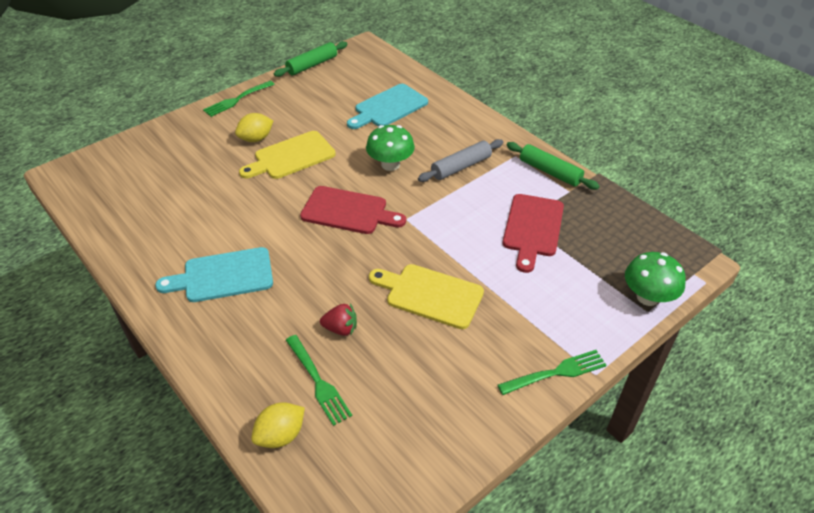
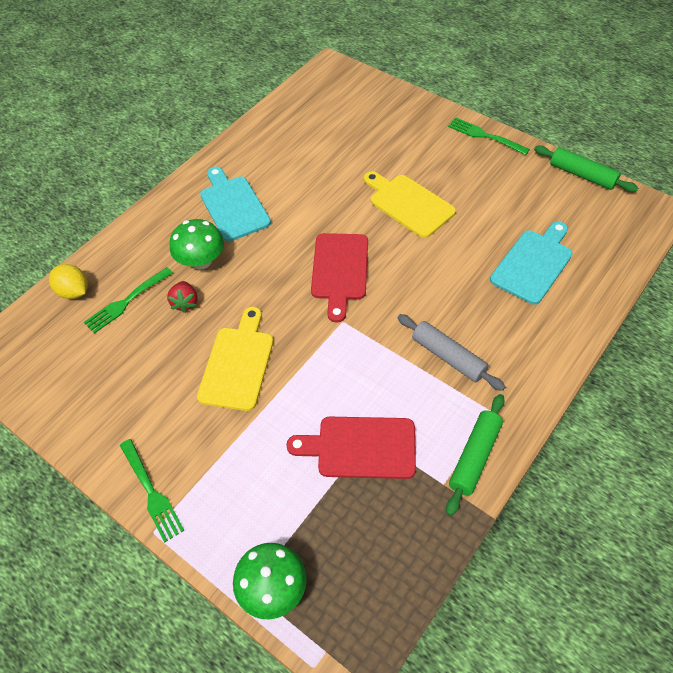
camera: 80 degrees right, 10 degrees up
(256, 139) = (426, 170): yellow lemon -> none
(388, 107) = (533, 263): turquoise cutting board -> turquoise cutting board turned 90 degrees clockwise
(390, 164) = (427, 289): green mushroom -> green mushroom (201, 261)

